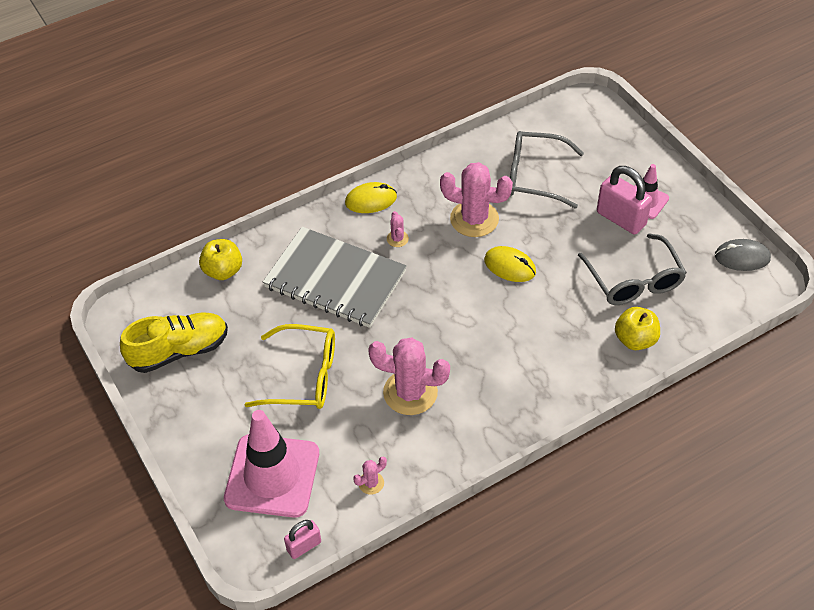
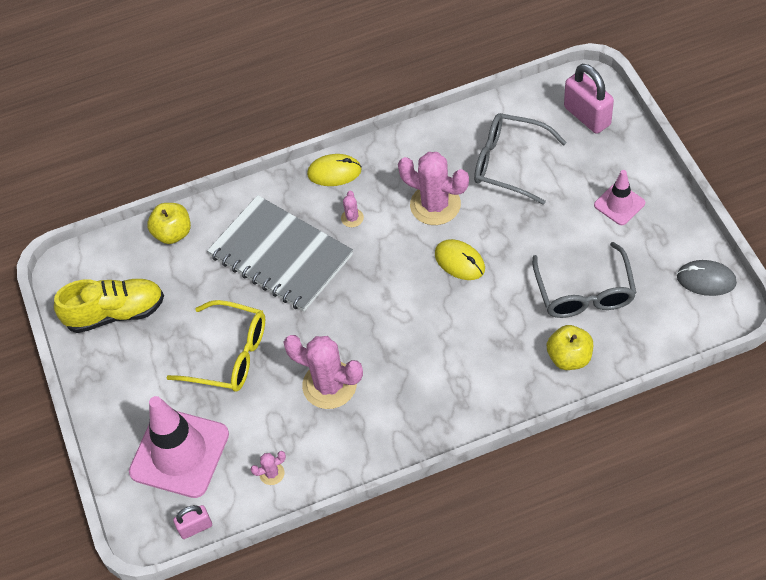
camera: 15 degrees right, 5 degrees up
(621, 219) = (588, 221): pink padlock -> pink padlock (587, 116)

